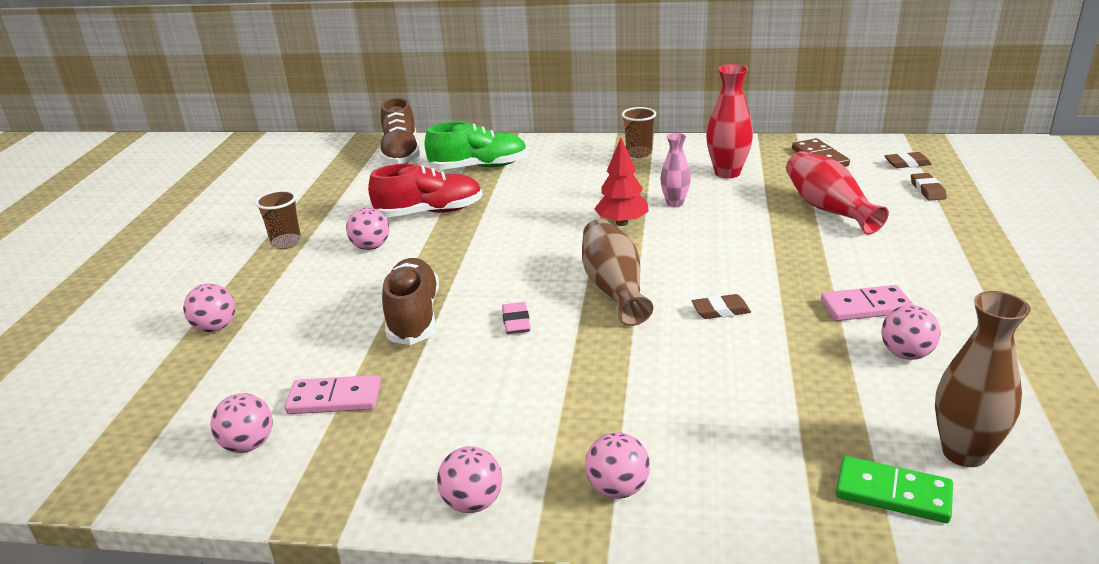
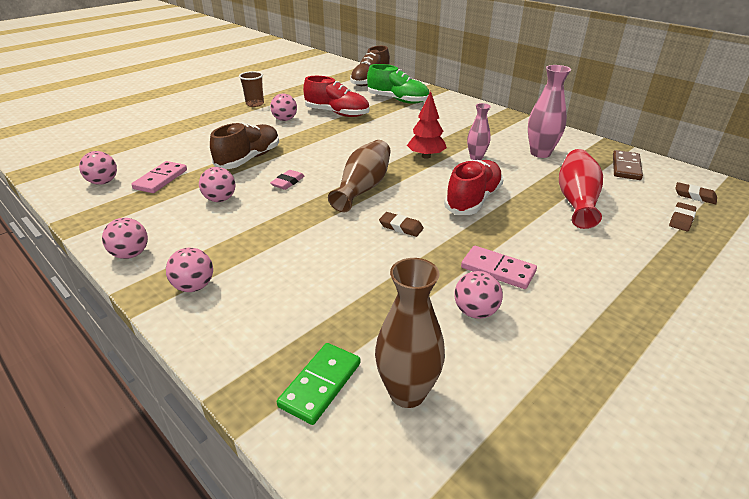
camera: 35 degrees right, 5 degrees up
(215, 327) = (171, 129): pink ball -> pink ball (220, 199)
(334, 398) = (161, 179): pink domino -> pink domino turned 75 degrees clockwise
(639, 153) = (501, 123): brown cup -> none
(727, 173) = (540, 153): red vase -> pink vase
(742, 250) = (473, 200): none -> red shoe
(893, 493) = (320, 384): green domino -> green domino turned 60 degrees clockwise

